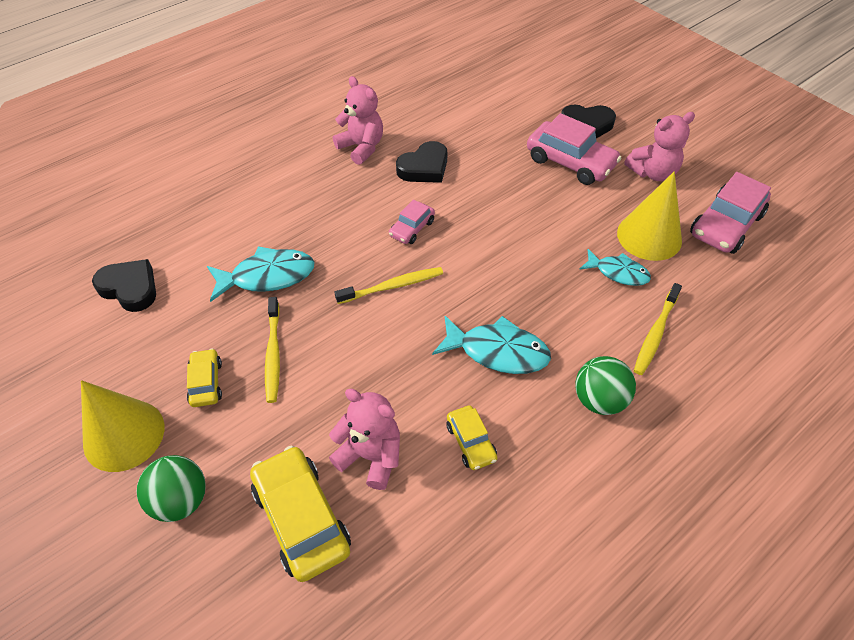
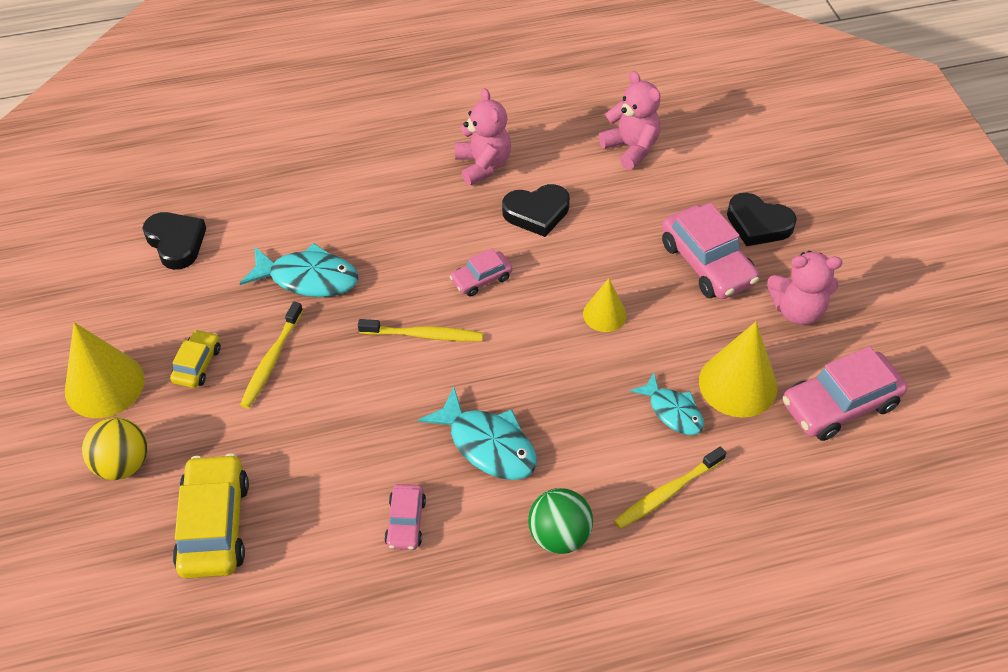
camera: 25 degrees right, 0 degrees up
(181, 500) = (123, 464): green ball -> yellow ball
(371, 456) = (306, 495): pink teddy bear -> pink teddy bear (631, 148)
(471, 442) = (405, 522): yellow car -> pink car
(522, 222) = (604, 314): none -> yellow cone

